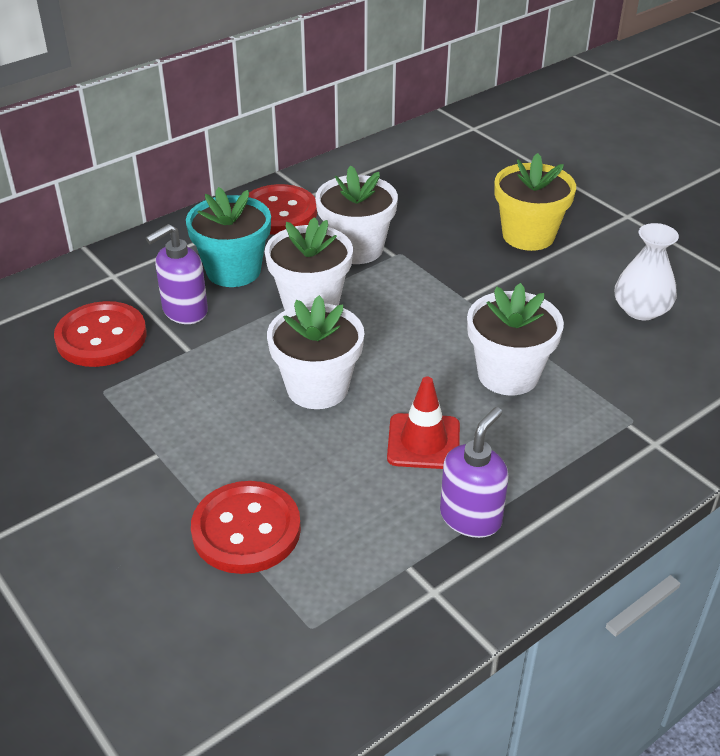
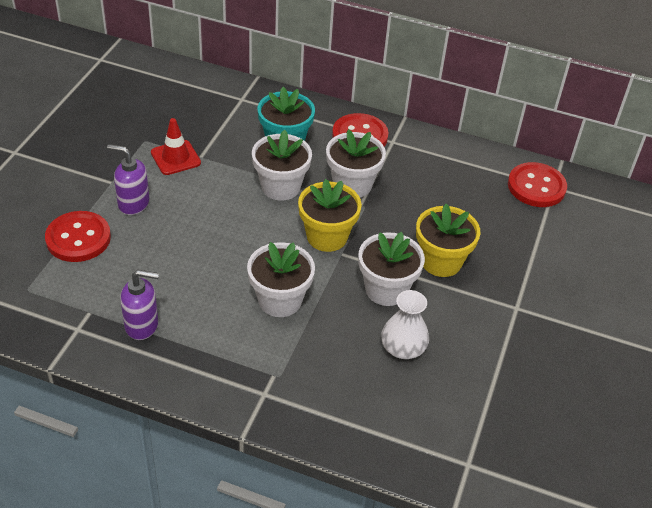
camera: 55 degrees right, 5 degrees up
(101, 337) = (186, 120): red button -> red button (536, 187)
(184, 311) = (232, 140): purple soap dispenser -> purple soap dispenser (133, 203)
(317, 388) = (206, 220): white flower pot -> white flower pot (386, 289)
(423, 442) = (191, 283): red traffic cone -> red traffic cone (175, 158)
(428, 299) = (327, 236): none -> yellow flower pot

